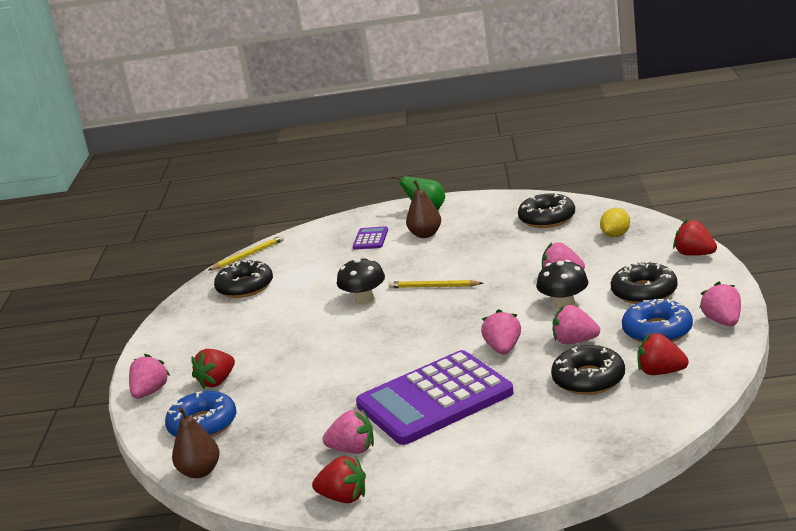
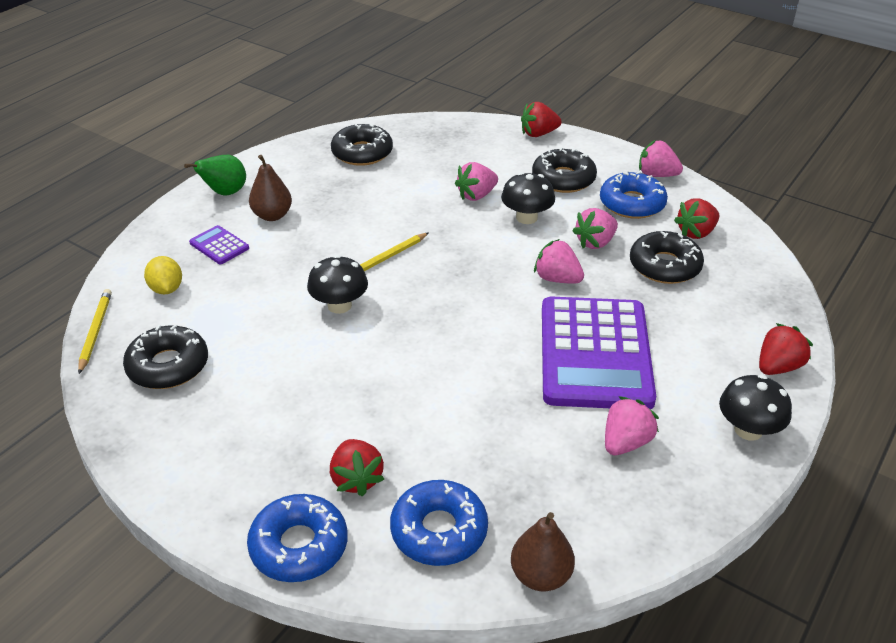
camera: 60 degrees left, 15 degrees up
(150, 392) = (299, 546): pink strawberry -> blue donut
(343, 497) = (707, 487): red strawberry -> red strawberry (778, 367)
(427, 490) = (748, 430): none -> black mushroom
(615, 235) = (450, 143): yellow lemon -> yellow lemon (166, 289)

